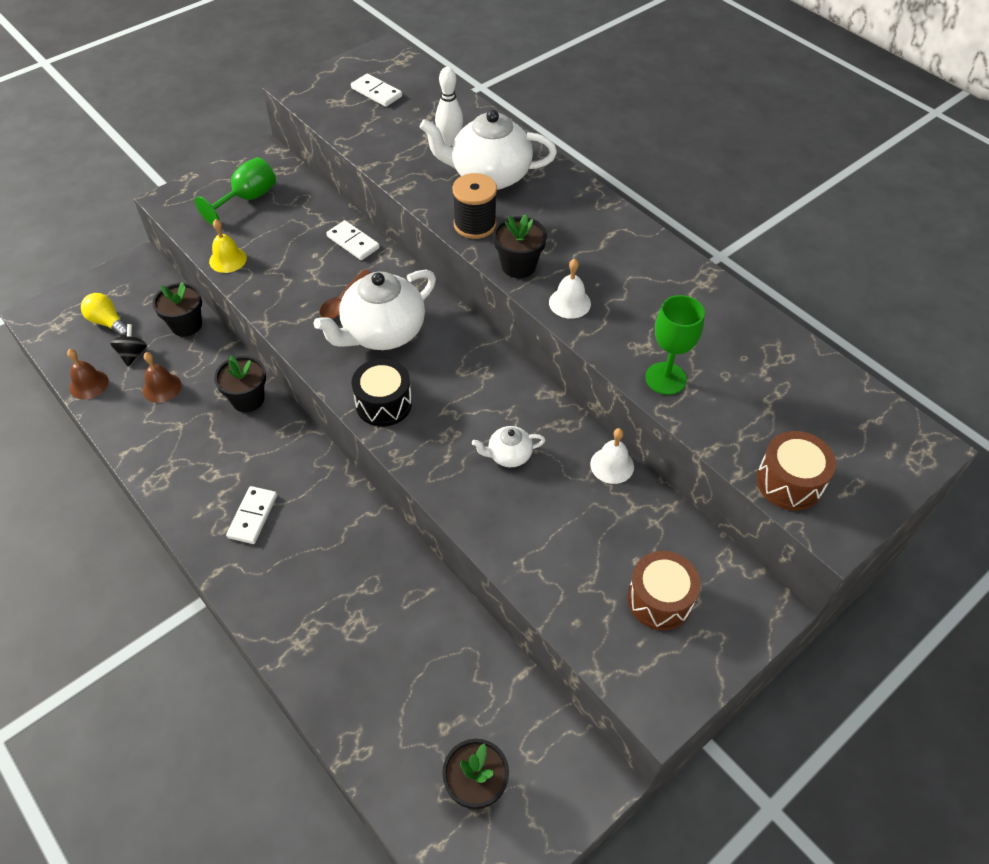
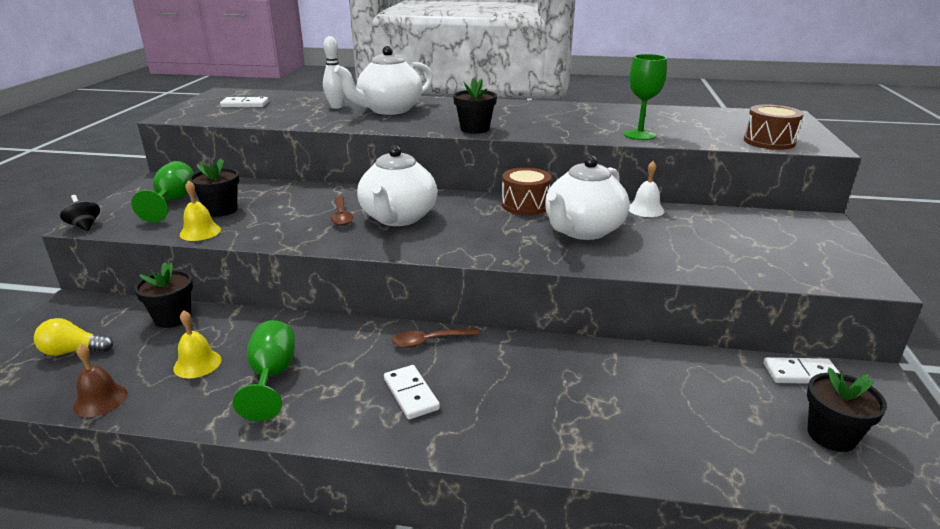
camera: 40 degrees left, 25 degrees down
(133, 354) = (133, 358): black spinning top -> black spinning top (85, 226)
(162, 387) = (197, 364): brown bell -> yellow bell
(191, 434) = (272, 376): none -> green goblet
(248, 399) = (300, 332): black flower pot -> black flower pot (221, 210)
(318, 474) = (429, 341): none -> brown spoon
(353, 242) = (304, 192): white domino -> white domino (801, 373)
(383, 404) = (458, 245): black drum -> none
(475, 224) = (415, 125): black spool -> none
(508, 455) = (583, 230): white teapot -> white teapot, size x2.08
(569, 303) = (533, 131): white bell -> none
(659, 600) = (776, 243): brown drum -> brown drum (525, 205)

